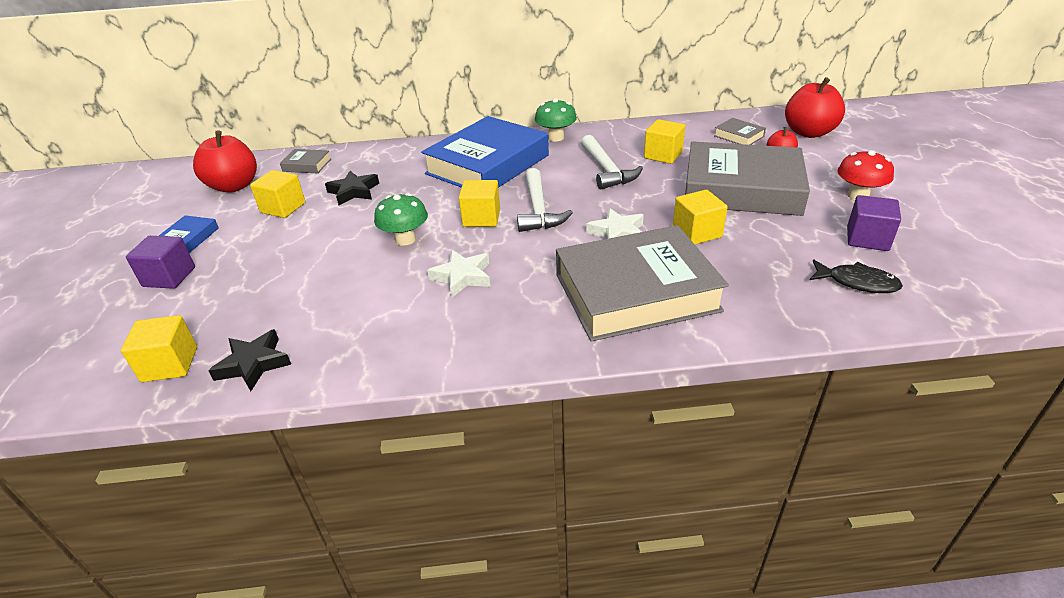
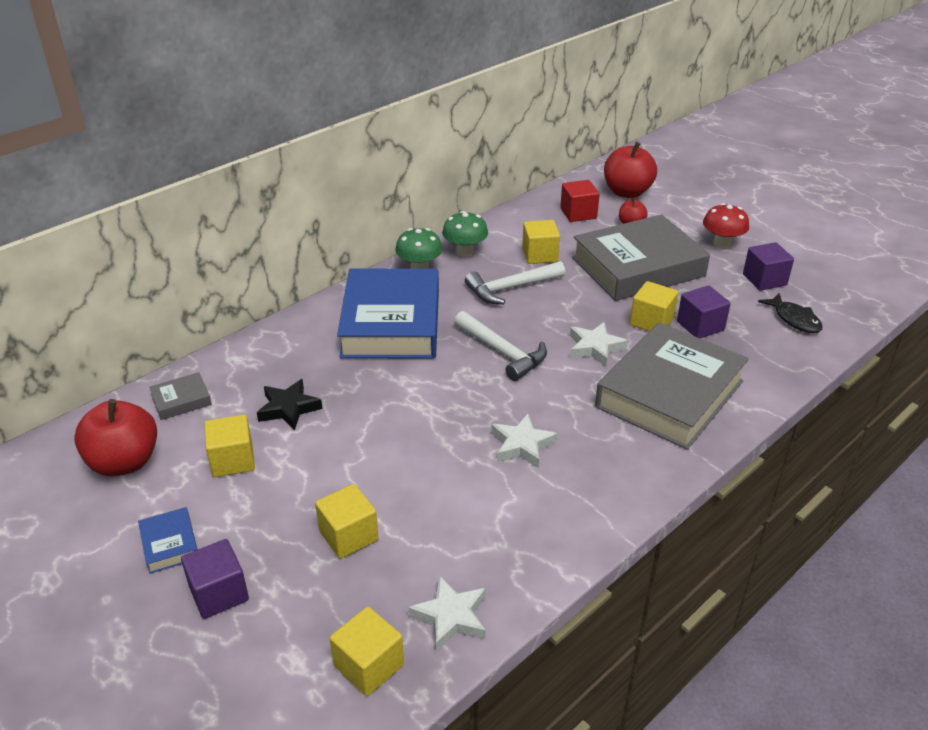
camera: 40 degrees left, 0 degrees up
(253, 364) = (451, 617): black star -> white star
(405, 239) = (420, 434): green mushroom -> green mushroom (465, 252)
(481, 218) = (462, 382): yellow cube -> yellow cube (348, 536)
(606, 170) = (510, 288): white hammer -> white hammer turned 120 degrees clockwise
(739, 136) = (578, 213): grey book -> red cube
(741, 252) = (700, 326): none -> purple cube
(857, 283) = (794, 319): black fish -> black fish turned 75 degrees clockwise

